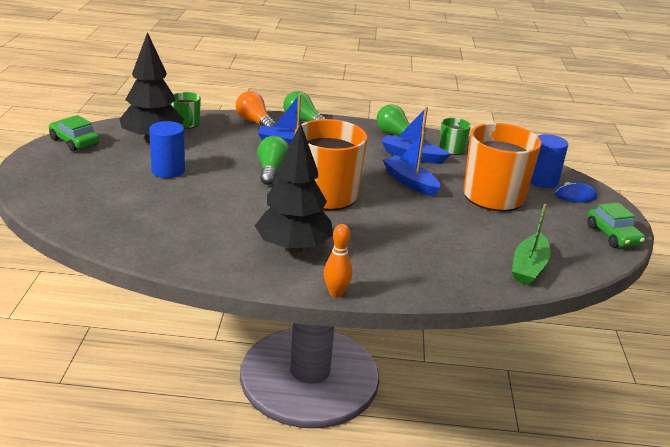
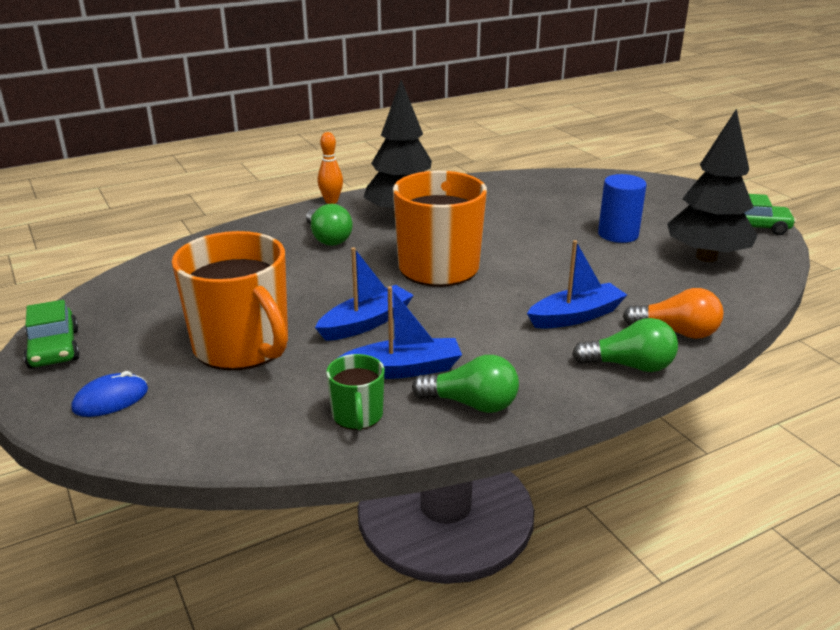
camera: 150 degrees right, 0 degrees up
(186, 124) = (730, 292): green mug -> none
(271, 171) = (532, 273): green light bulb -> green light bulb (328, 238)
(410, 182) = (366, 323): blue boat -> blue boat turned 60 degrees counterclockwise
(529, 267) = (166, 273): green boat -> none
(542, 181) = (172, 408): blue cylinder -> none
(613, 235) = (54, 349): green car -> green car turned 150 degrees counterclockwise

